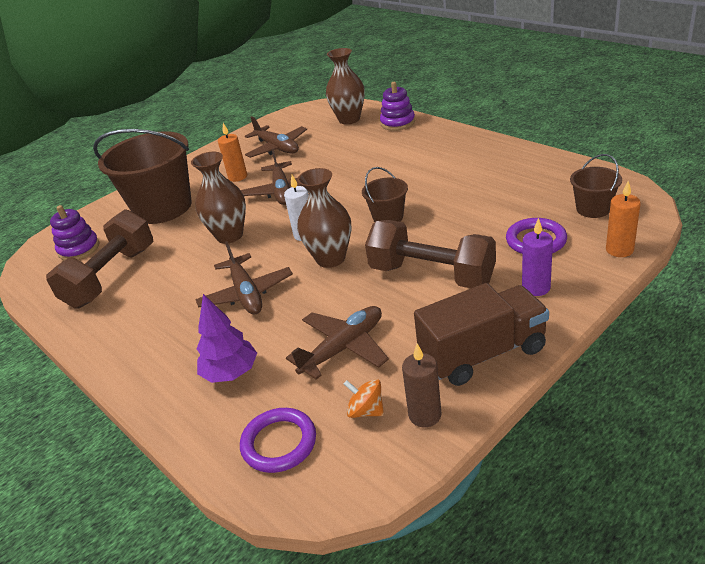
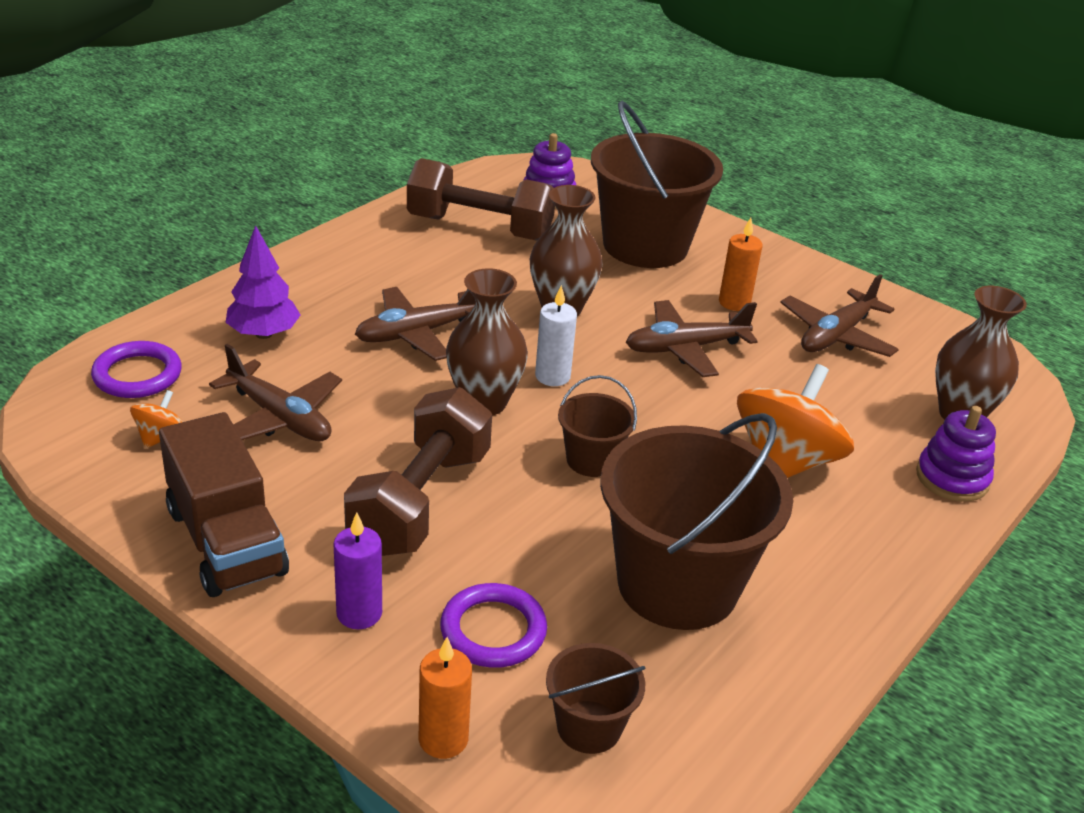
camera: 75 degrees right, 0 degrees up
(387, 162) = (785, 462): none -> orange spinning top
(425, 415) = (134, 483): brown candle -> none
(487, 189) = (677, 584): none -> brown bucket

